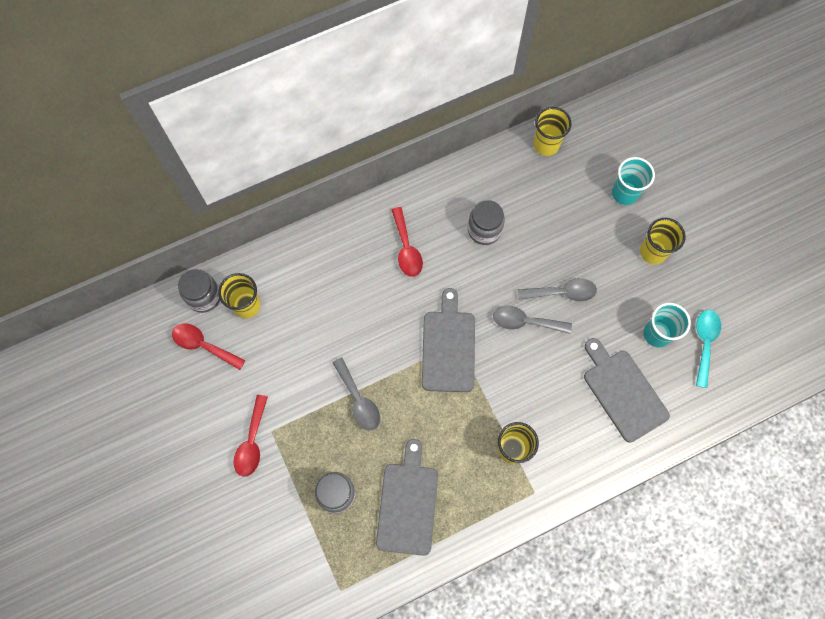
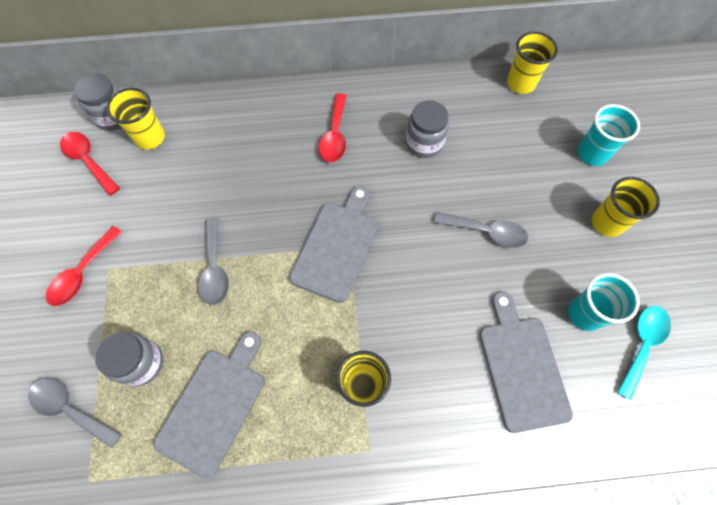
camera: 20 degrees right, 5 degrees down
(525, 322) = (433, 249): grey spoon -> grey spoon (70, 409)

